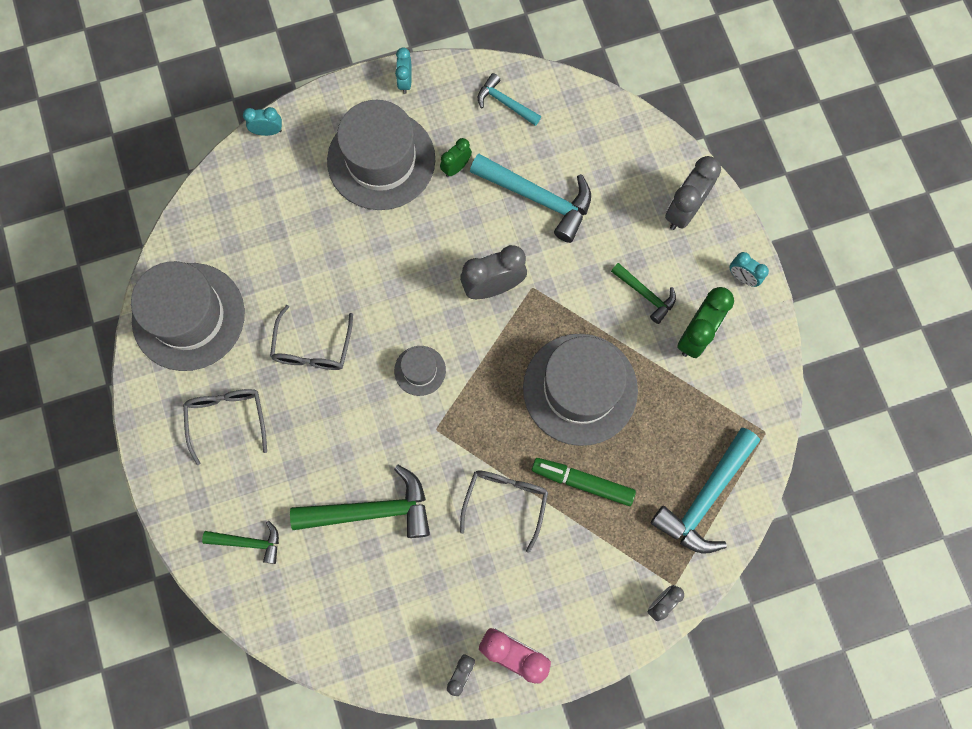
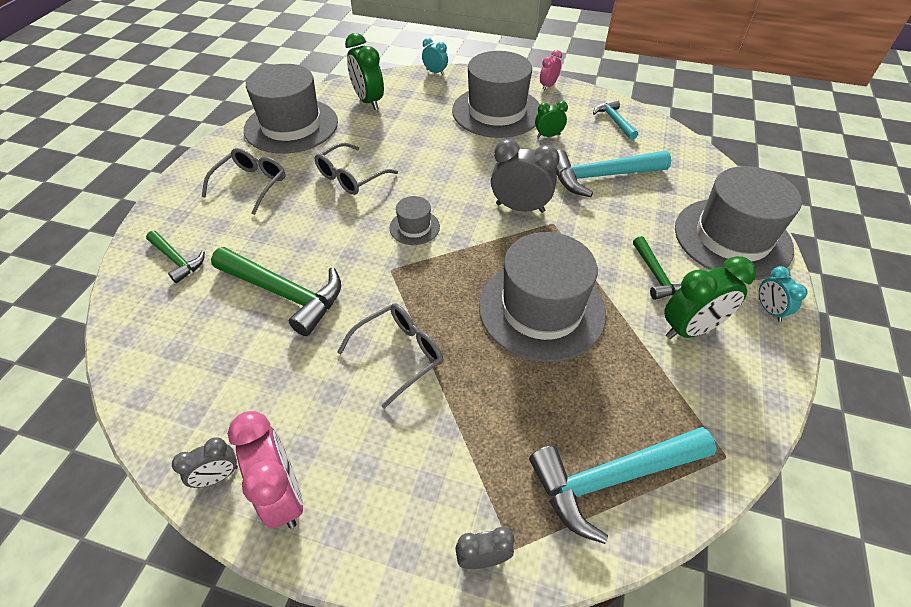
camera: 35 degrees right, 25 degrees down
(235, 227) = (368, 101): none -> green clock
(405, 82) = (548, 86): turquoise clock -> pink clock
(538, 198) = (600, 176): turquoise hammer -> turquoise hammer turned 105 degrees clockwise
(582, 482) = (486, 382): green marker -> none
(684, 210) = (732, 238): grey clock -> grey hat

